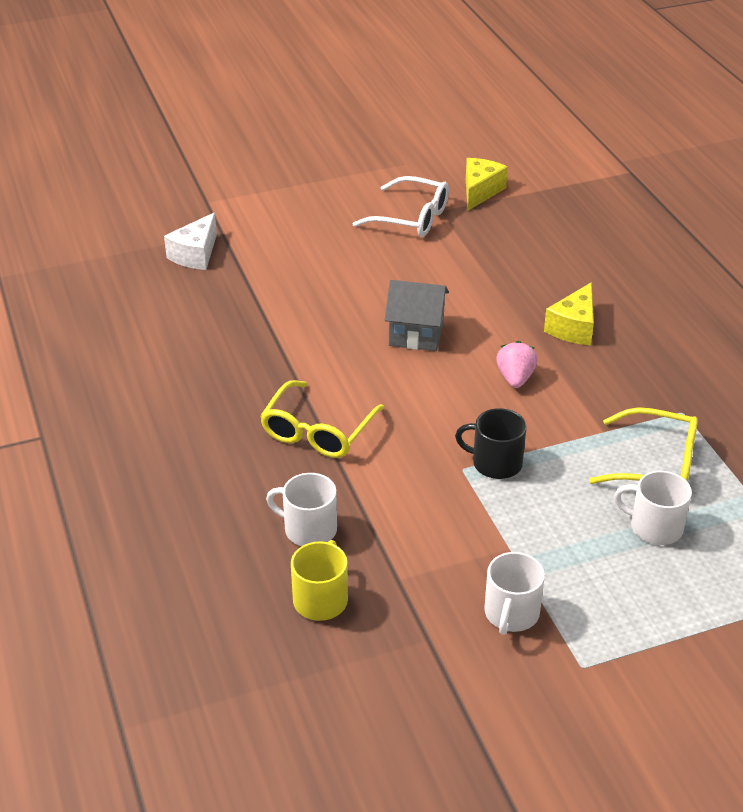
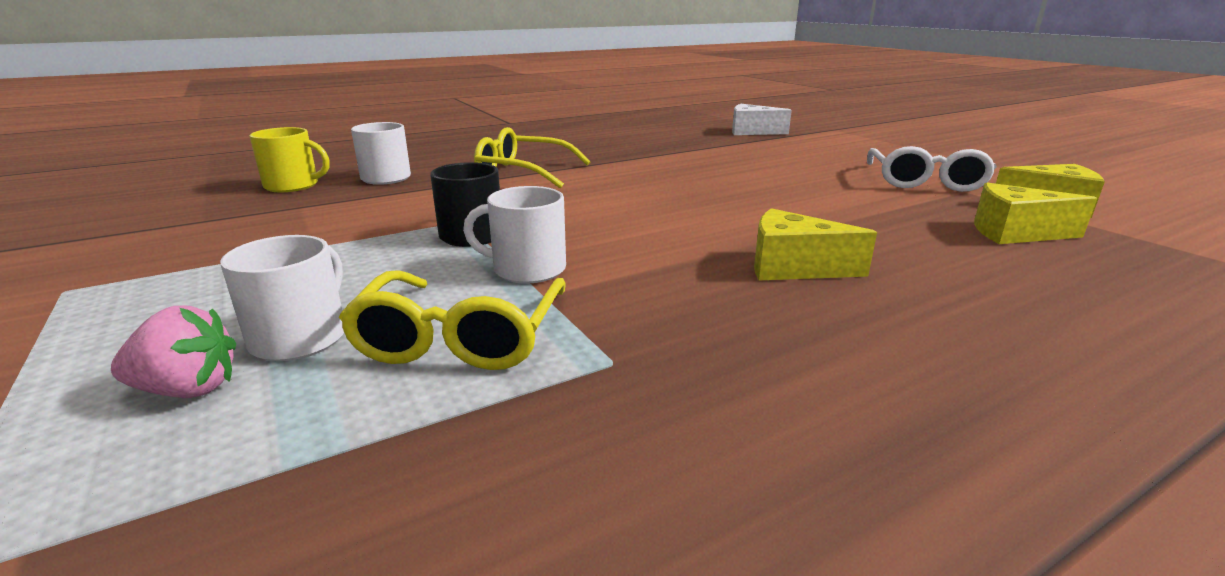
camera: 80 degrees right, 15 degrees down
(416, 334) = (700, 194): grey house -> none
(511, 613) = (202, 251): white mug -> white mug (527, 269)
(515, 378) = (645, 238): pink strawberry -> pink strawberry (188, 390)
(528, 227) = (1014, 233): none -> yellow cheese

